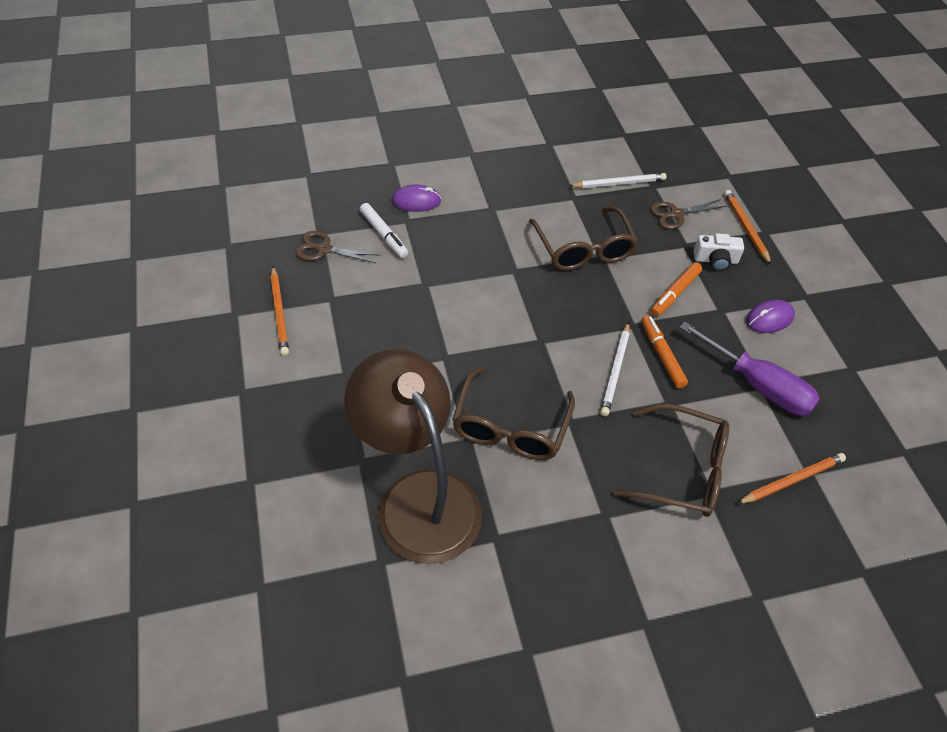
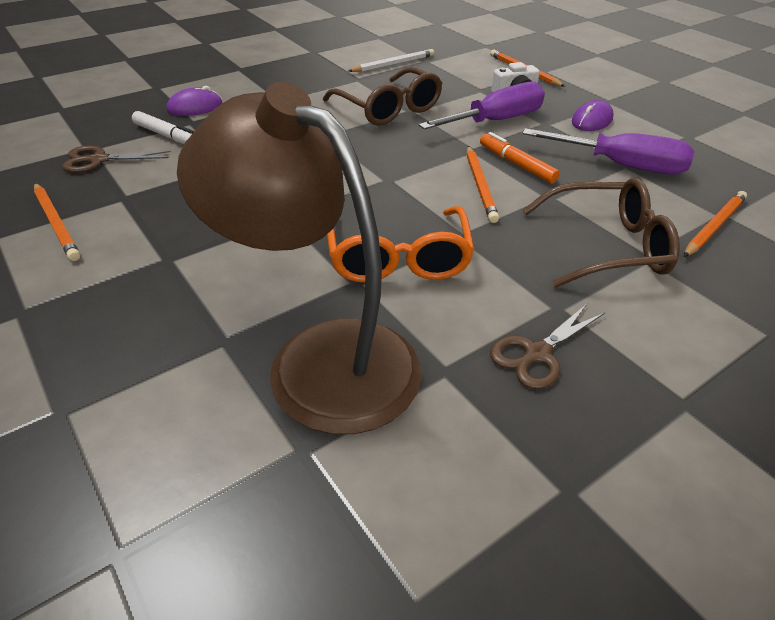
camera: 20 degrees left, 10 degrees down
(510, 426) = (397, 257): brown glasses -> orange glasses
(615, 370) = (480, 185): white pencil -> orange pencil
(674, 293) = (495, 121): orange marker -> purple screwdriver
(676, 214) = (458, 73): brown scissors -> brown scissors (537, 353)

